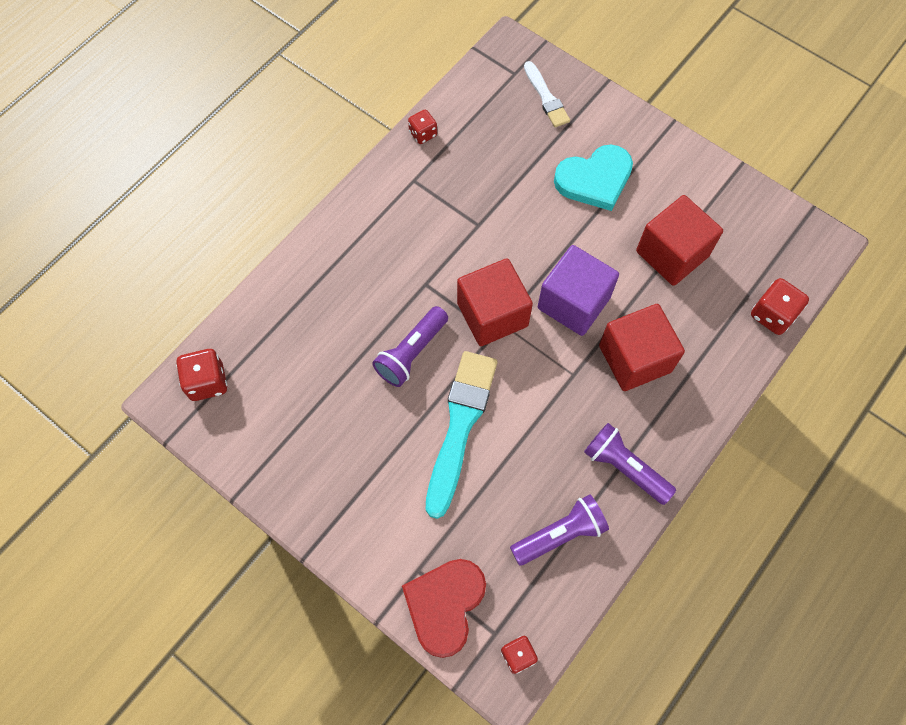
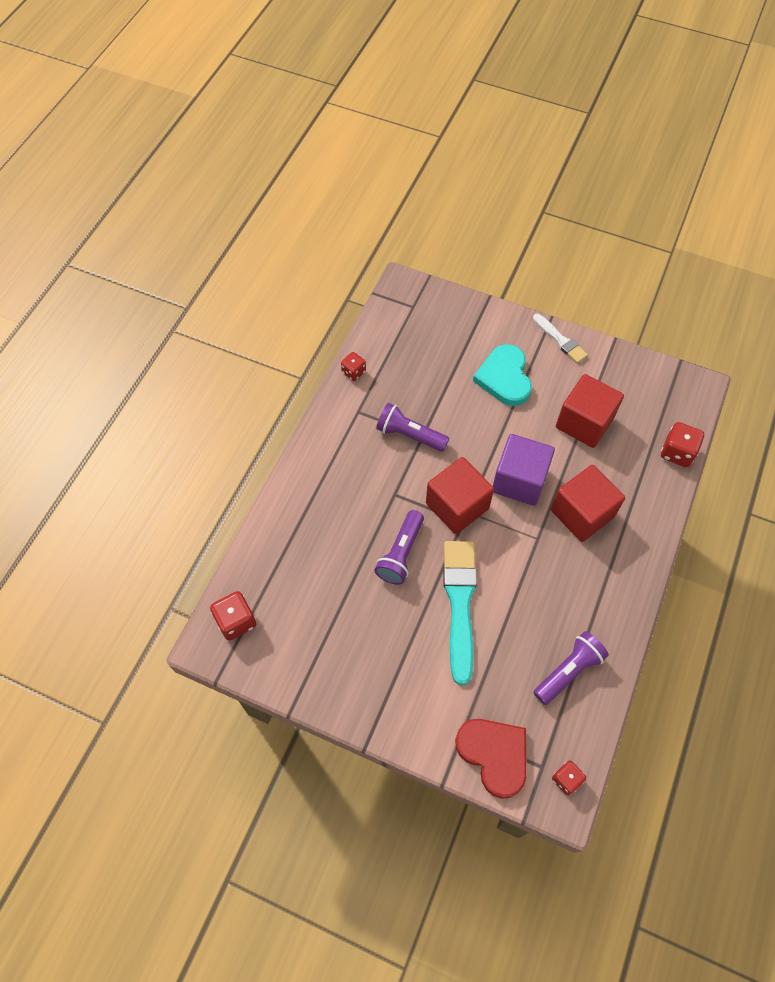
camera: 15 degrees left, 5 degrees down
(445, 605) = (494, 755): red heart -> red heart turned 135 degrees clockwise
(546, 97) = (444, 320): white brush -> white brush (560, 340)
(594, 180) = (504, 378): turquoise heart -> turquoise heart turned 120 degrees clockwise
(624, 467) = (602, 603): purple flashlight -> purple flashlight (409, 435)

